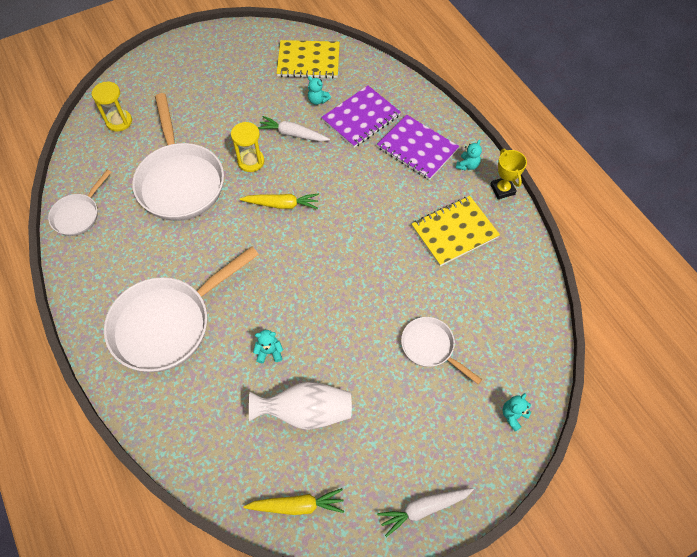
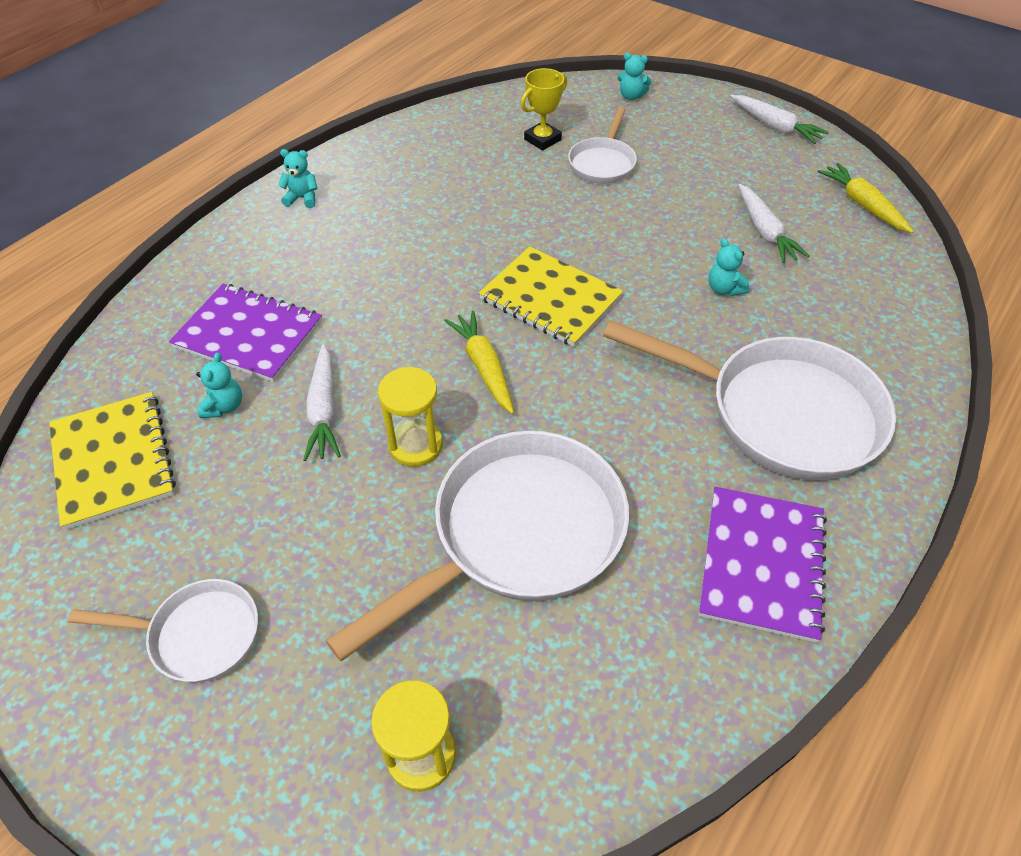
camera: 115 degrees left, 10 degrees down
(78, 215) = (701, 677): white pan -> white pan (198, 635)
(305, 412) = (765, 232): white vase -> white carrot
(417, 148) = (291, 253): purple notebook -> purple notebook (761, 564)
(454, 232) = (426, 184): yellow notebook -> yellow notebook (550, 298)
(502, 189) = (331, 161): yellow trophy -> yellow trophy (542, 139)

